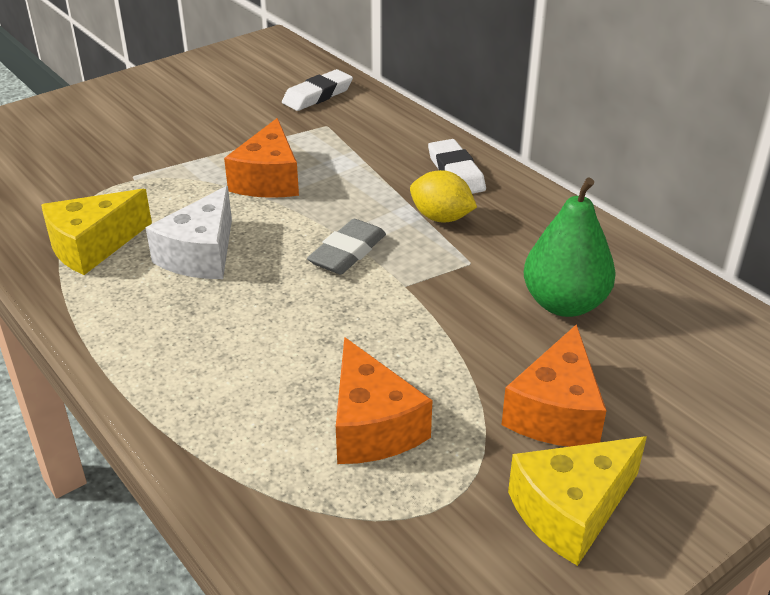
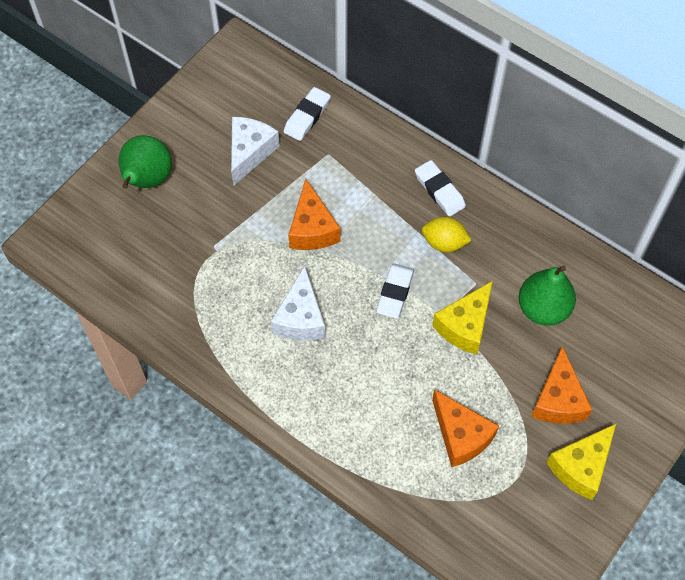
camera: 15 degrees left, 25 degrees up
(93, 246) = (225, 327): yellow cheese -> yellow cheese (465, 325)
(94, 115) = (147, 180): none -> green pear
(231, 111) = (249, 152): none -> white cheese
(347, 252) = (395, 292): grey eraser -> white eraser

